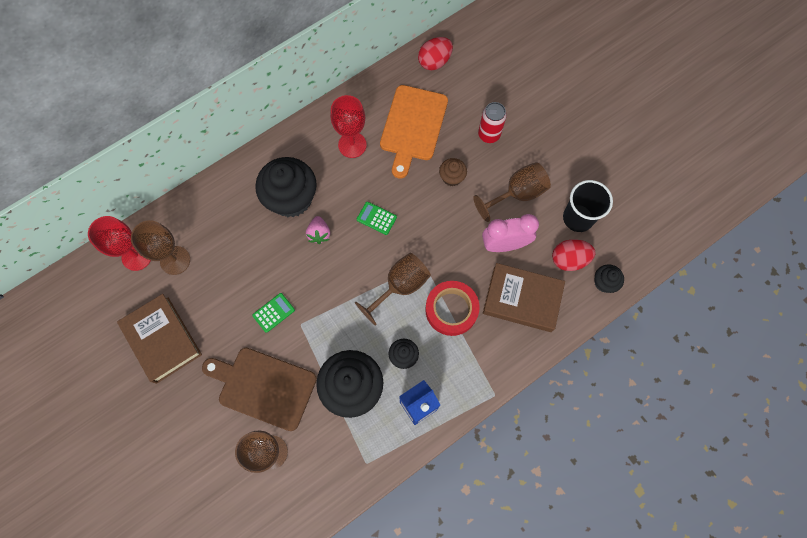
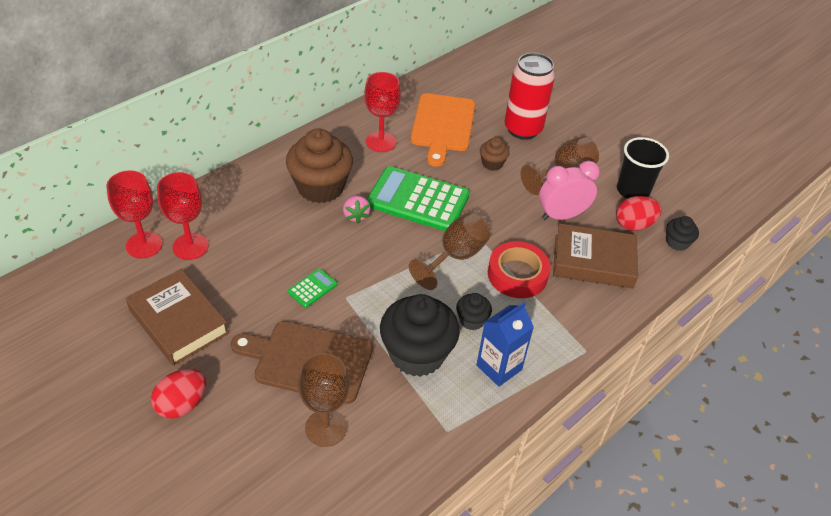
camera: 10 degrees left, 25 degrees down
(175, 260) = (190, 246): brown goblet -> red goblet
(291, 198) = (320, 187): black cupcake -> brown cupcake
(376, 218) = (418, 200): green calculator -> green calculator, size x2.34
(434, 62) = (455, 77): red egg -> red egg (182, 404)
(489, 135) = (523, 129): red can -> red can, size x1.65

